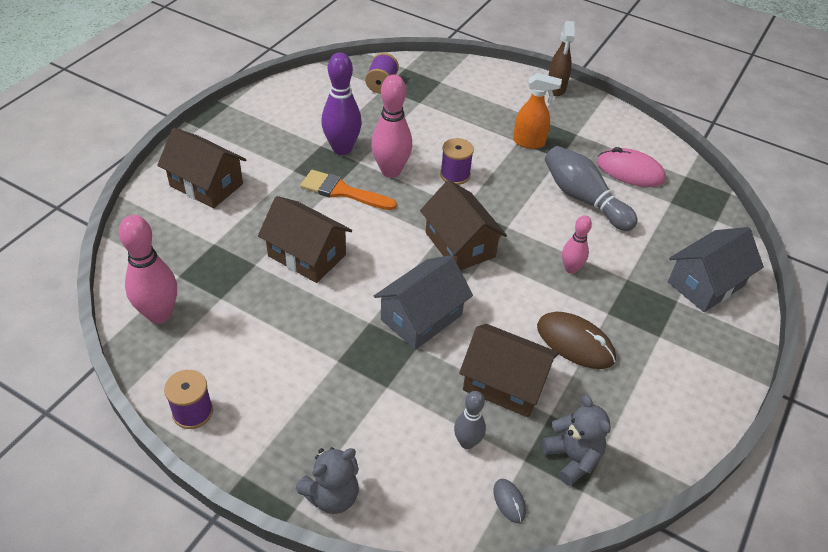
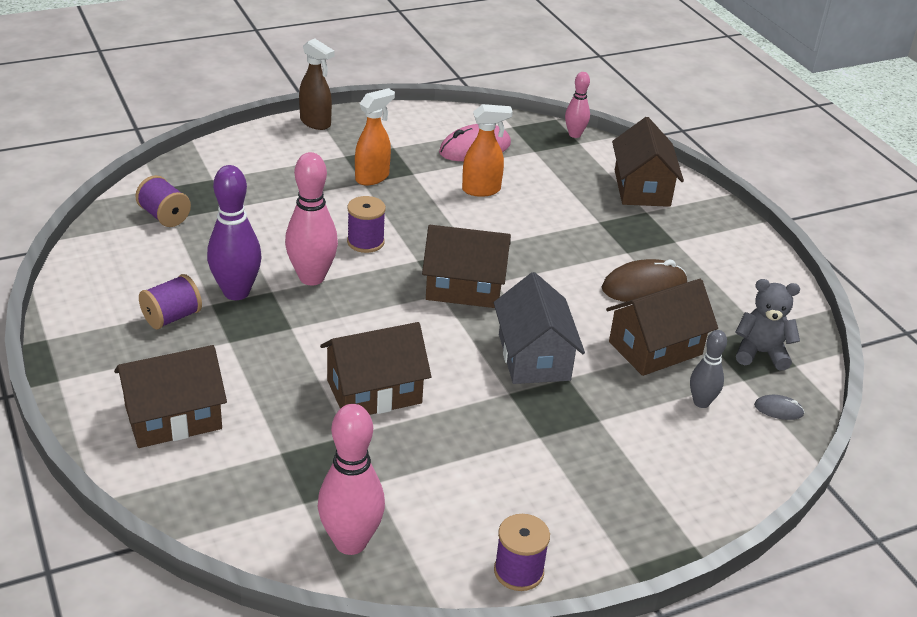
camera: 55 degrees left, 10 degrees down
(292, 137) = (172, 317): none -> purple spool
(332, 495) = (697, 514): grey teddy bear -> none
(342, 191) = (305, 323): orange brush -> none
(570, 269) = (558, 243): pink bowling pin -> pink bowling pin (574, 134)
(584, 199) = (482, 190): grey bowling pin -> orange spray bottle
(706, 284) = (642, 188): grey house -> brown house

